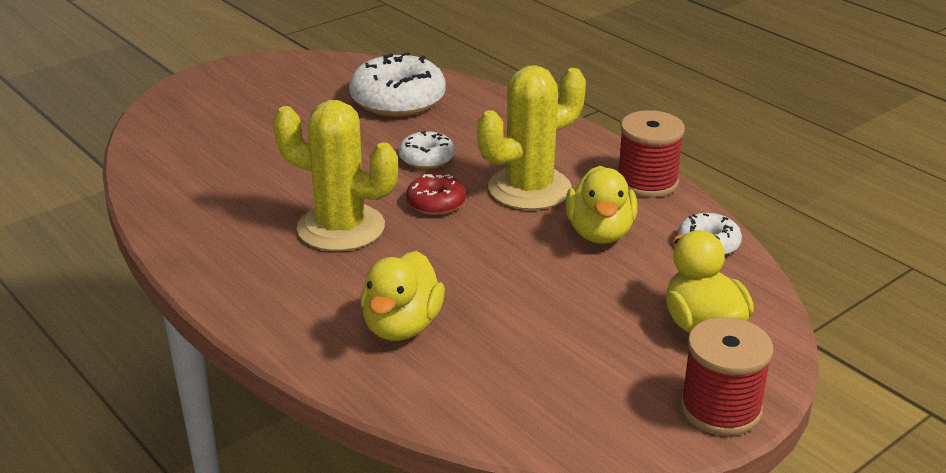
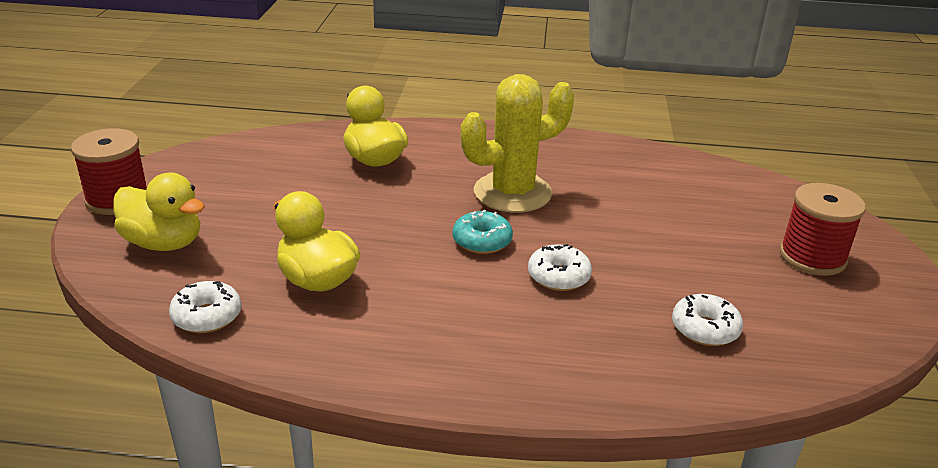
camera: 135 degrees right, 0 degrees up
(398, 100) = (705, 329): white donut -> white donut, size x0.54
(436, 203) = (482, 241): red donut -> turquoise donut
(529, 189) = (429, 292): yellow cactus -> none
(647, 182) = (328, 360): red spool -> red spool (812, 257)

